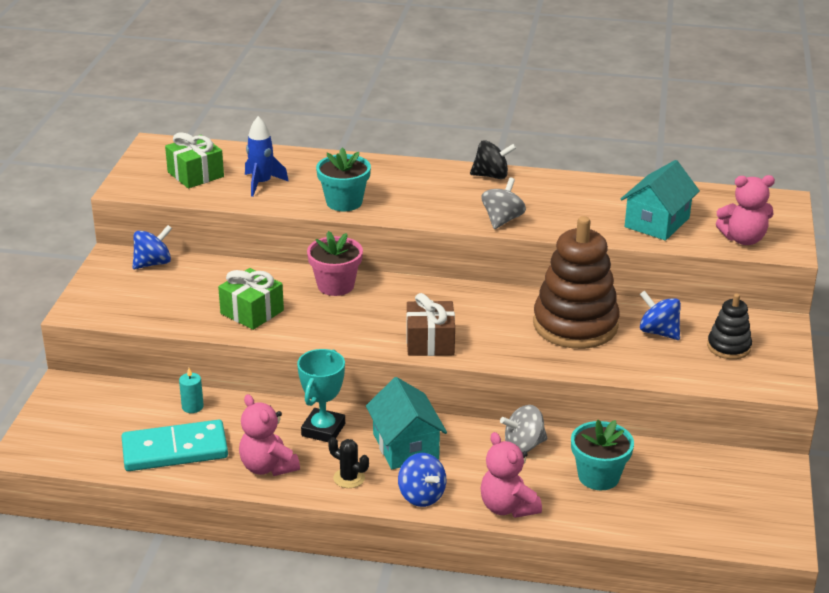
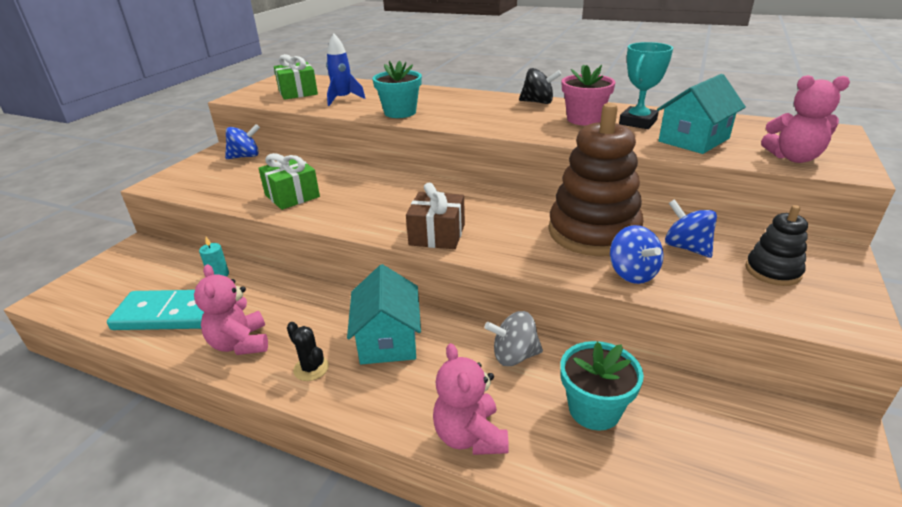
camera: 15 degrees right, 0 degrees up
(323, 430) = (317, 311): turquoise trophy -> turquoise trophy (638, 122)
(335, 285) = (377, 182): pink flower pot -> pink flower pot (584, 119)
(421, 496) = (376, 403): blue spinning top -> blue spinning top (632, 274)
(502, 220) = (535, 130): grey spinning top -> none

